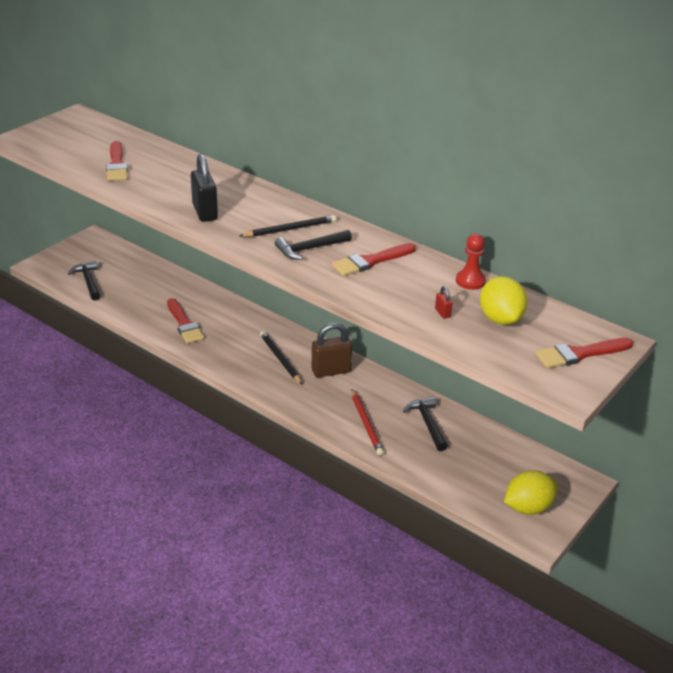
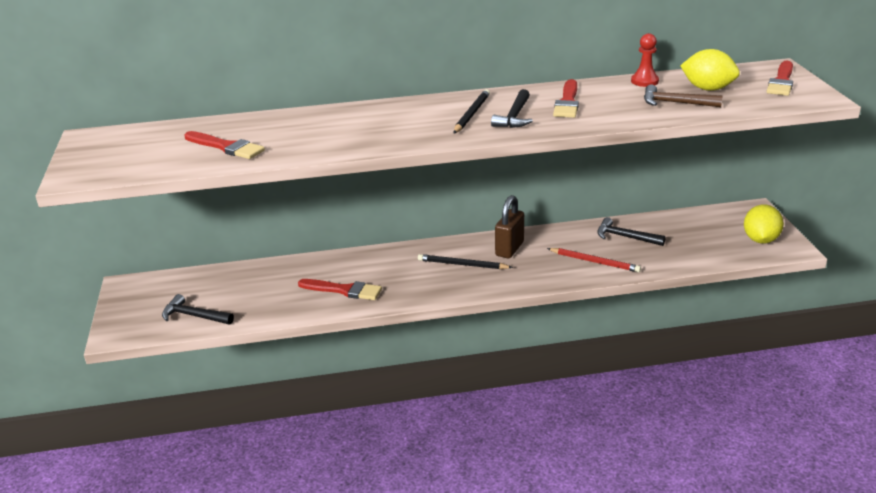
camera: 45 degrees left, 5 degrees down
(205, 212) = (385, 136): black padlock -> none
(442, 313) = (675, 103): red padlock -> brown hammer

